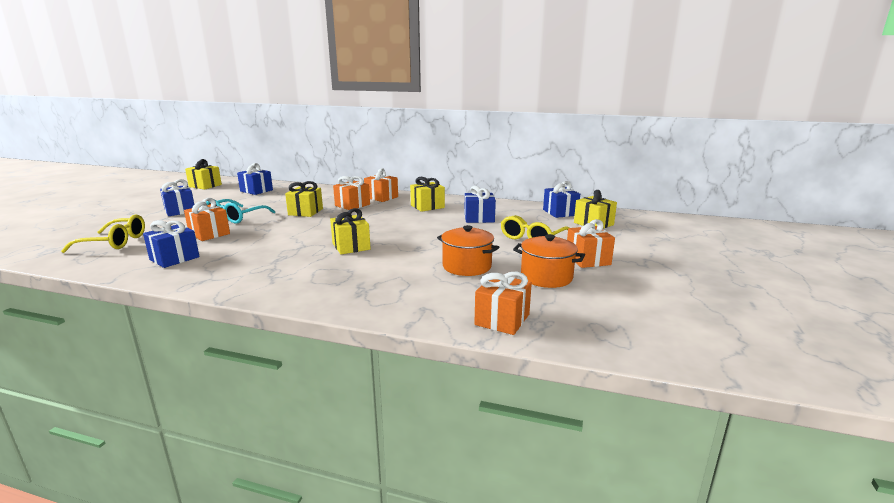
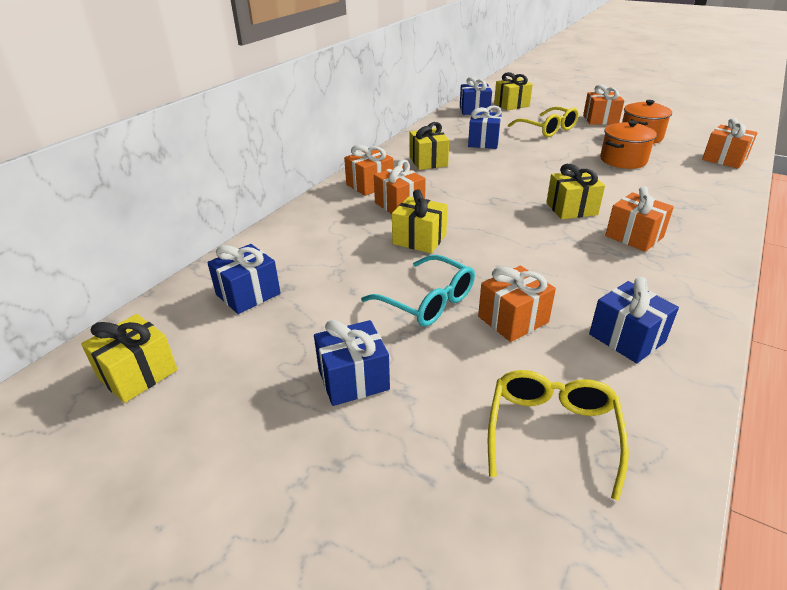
camera: 75 degrees left, 15 degrees up
(302, 265) = (634, 236): none -> orange gift

